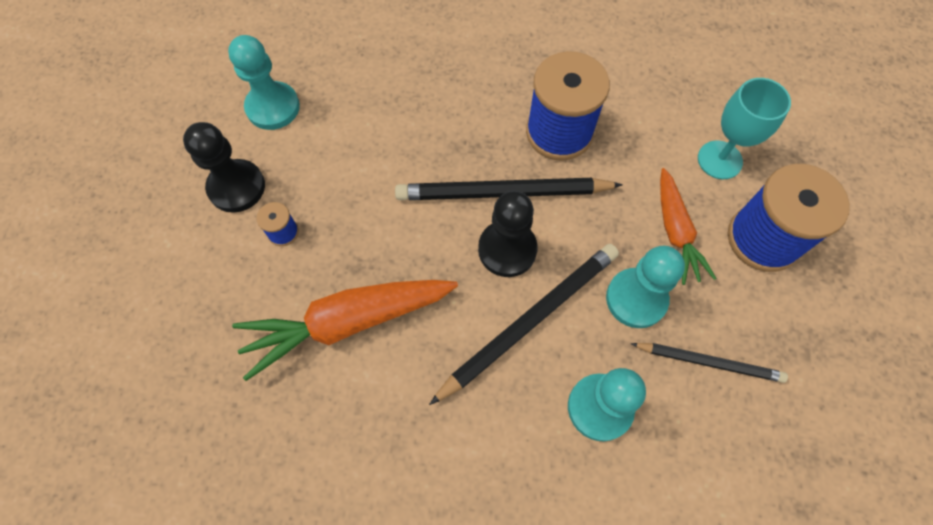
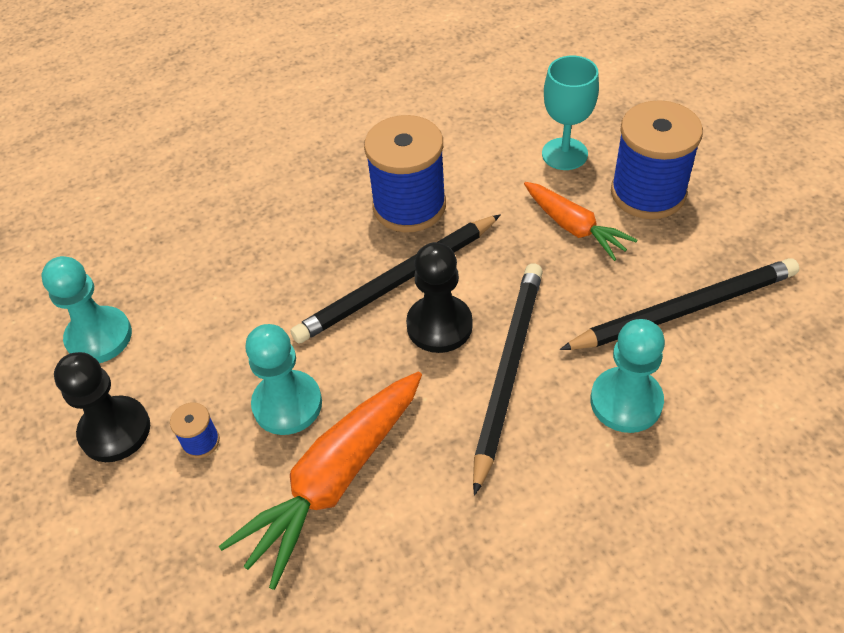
camera: 30 degrees left, 15 degrees down
(636, 299) = (584, 298): turquoise pawn -> turquoise pawn (287, 404)
(709, 362) = (683, 309): black pencil -> black pencil, size x1.65

